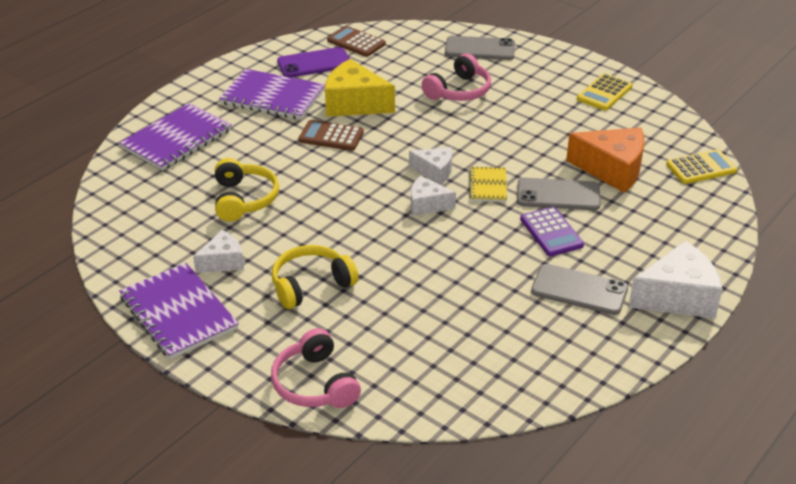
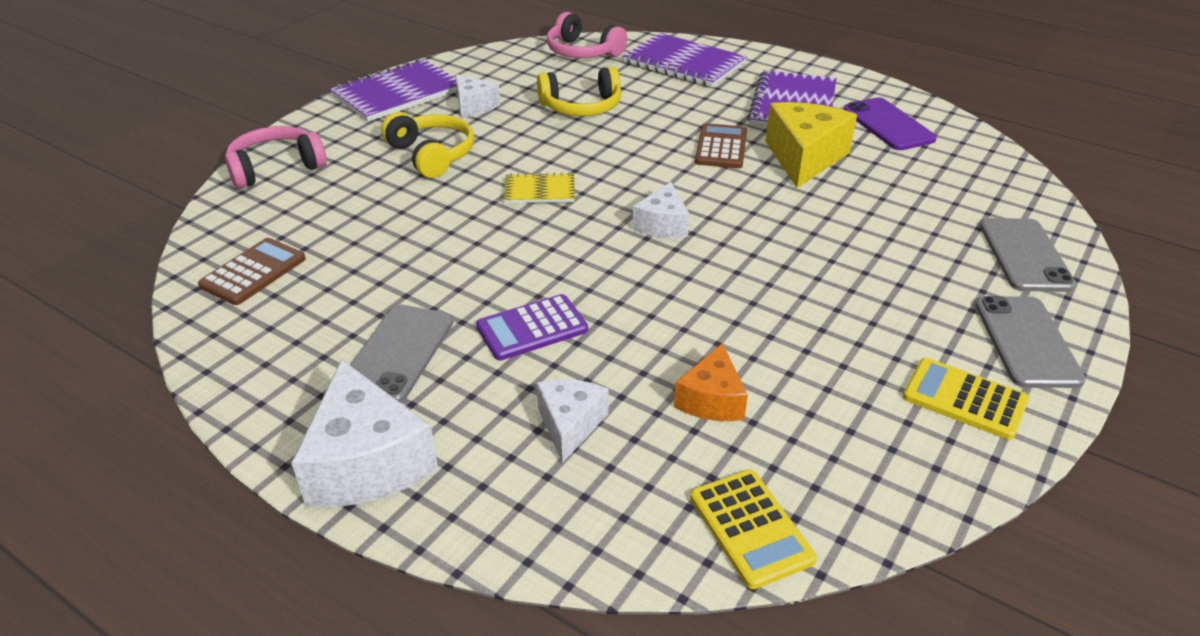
camera: 85 degrees right, 0 degrees up
(356, 42) = (964, 149): brown calculator -> brown calculator (253, 272)
(427, 205) = (586, 221): white cheese -> white cheese (570, 424)
(459, 91) = (881, 238): pink headphones -> pink headphones (582, 52)
(488, 186) = (638, 269): yellow notebook -> yellow notebook (539, 191)
(558, 195) = (627, 336): grey phone -> grey phone (1027, 342)
(612, 169) = (711, 400): orange cheese -> orange cheese, size x0.58

